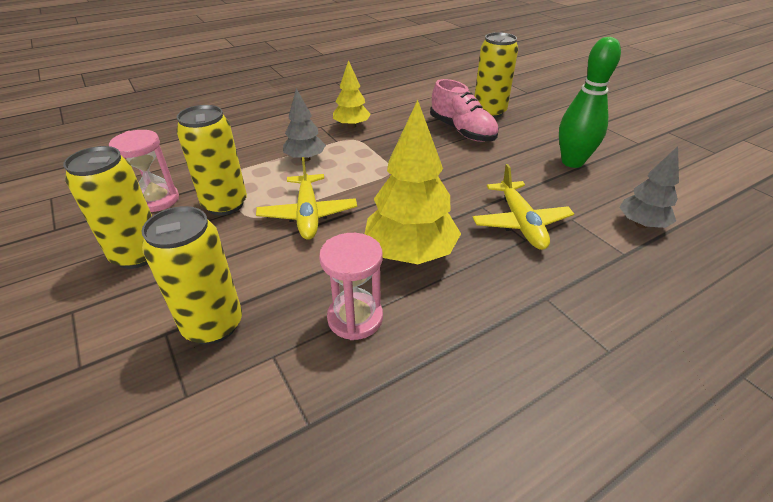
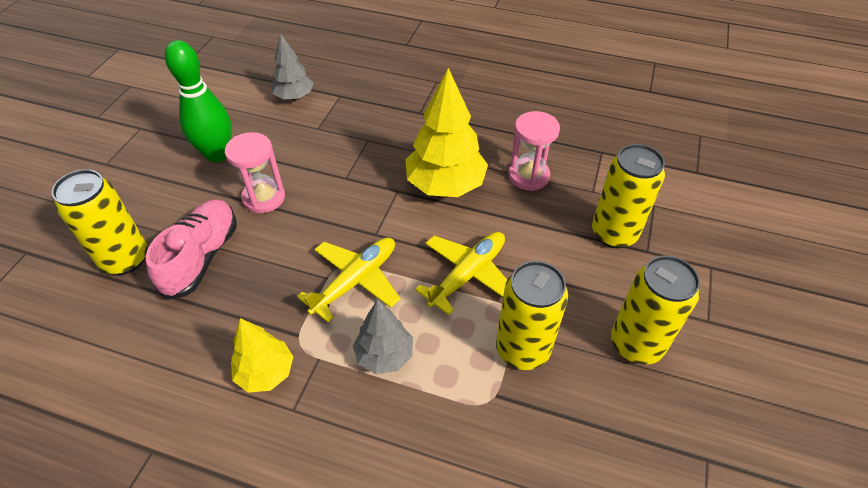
camera: 130 degrees left, 10 degrees up
(157, 200) = (582, 419): pink hourglass -> pink hourglass (264, 198)
(520, 223) = (349, 149): yellow plane -> yellow plane (355, 281)

